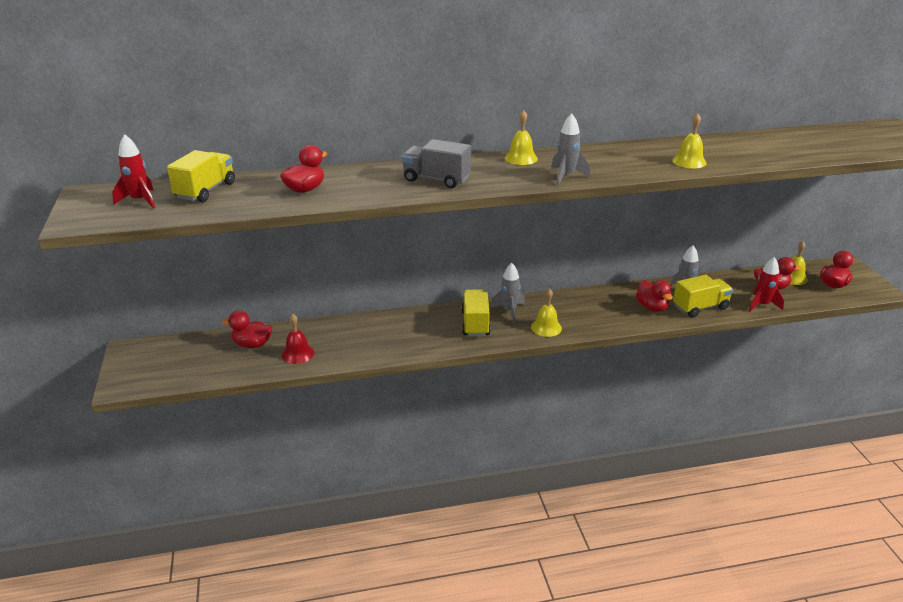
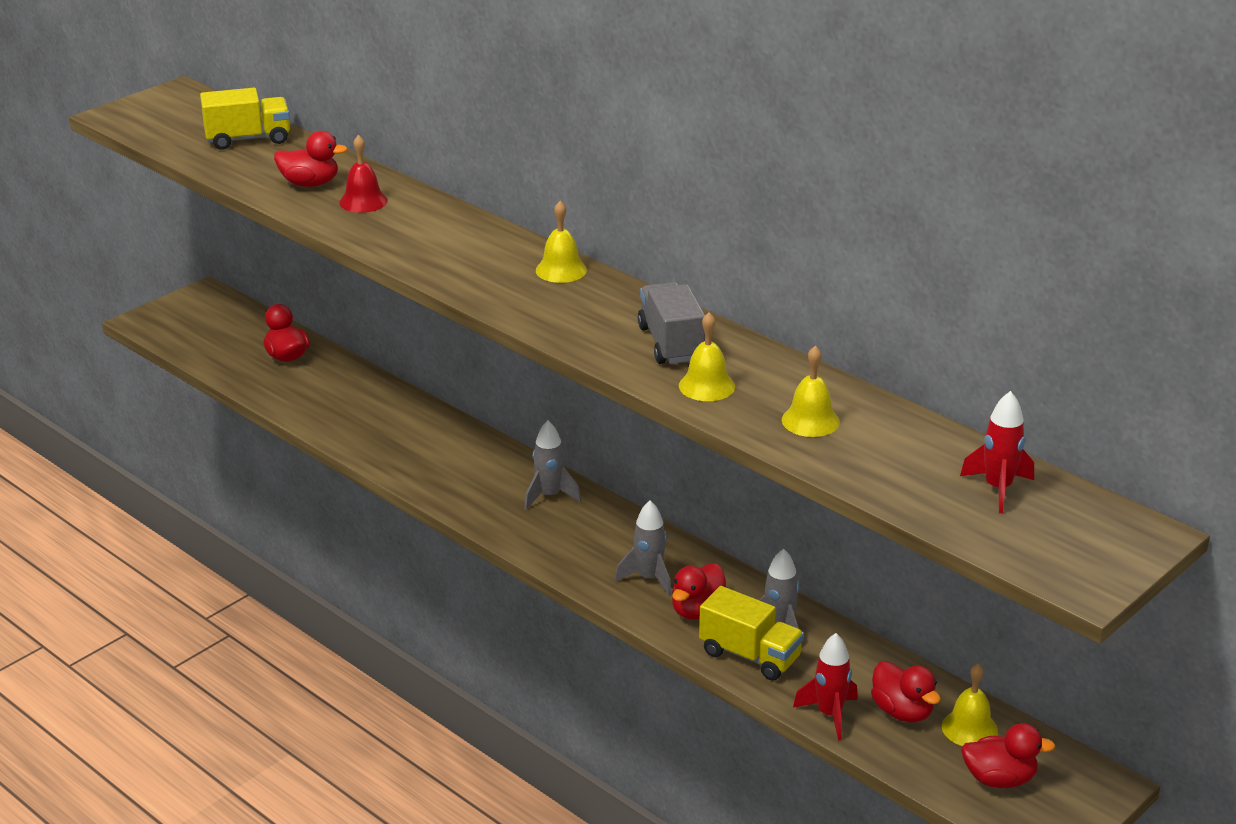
camera: 55 degrees right, 0 degrees up
(140, 201) = (190, 121): red rocket -> red rocket (998, 489)
(298, 354) = (298, 391): red bell -> red bell (363, 201)
(436, 179) = (425, 241): grey truck -> grey truck (671, 343)
(475, 323) = (490, 481): yellow truck -> none
(546, 327) = (540, 538): yellow bell -> yellow bell (810, 421)
(566, 177) = (535, 315): grey rocket -> grey rocket (649, 578)

